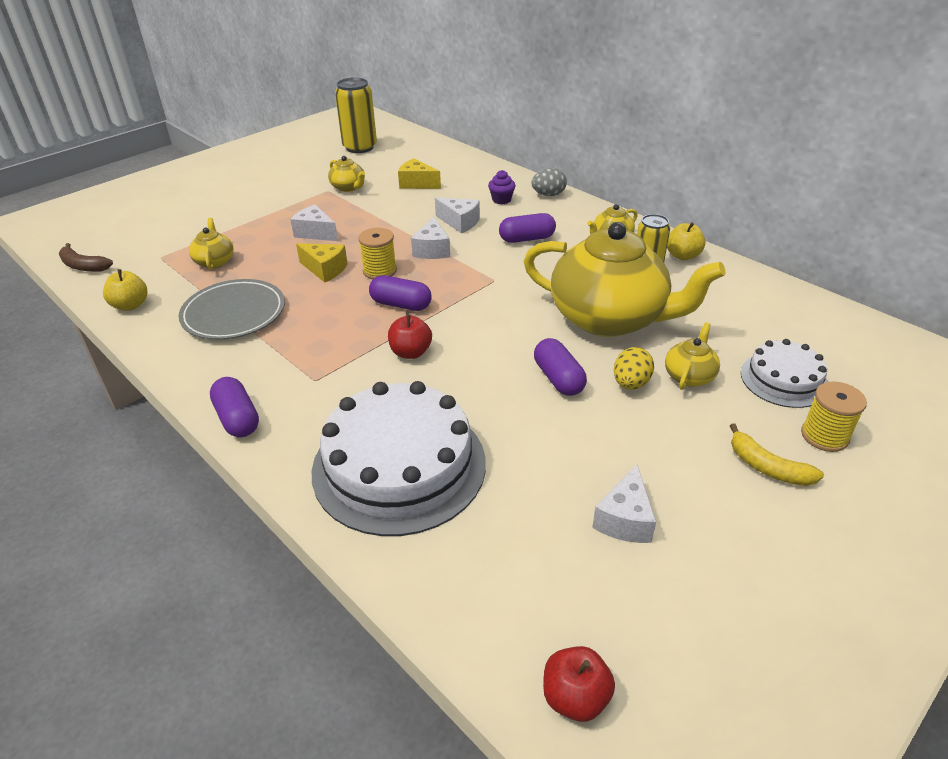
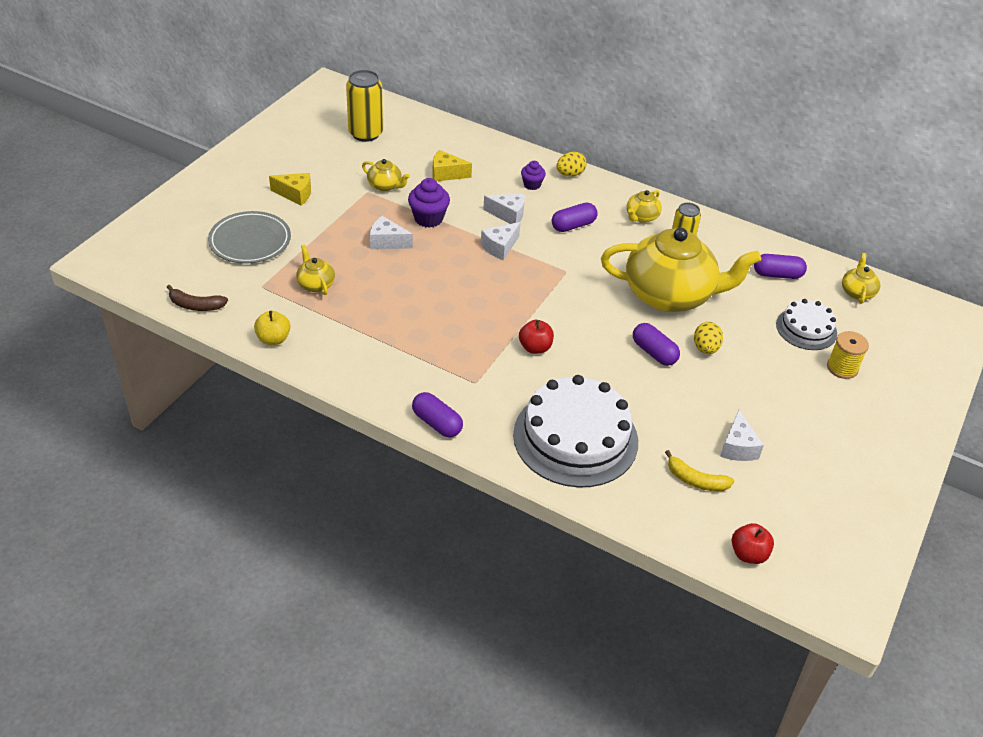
camera: 20 degrees left, 5 degrees up
(234, 314) = (370, 334): grey plate -> grey plate (250, 241)
(325, 269) = (420, 280): yellow cheese -> yellow cheese (295, 194)
(373, 218) = (428, 218): none -> purple cupcake
(379, 271) = (467, 275): yellow spool -> none
(401, 304) = (503, 305): purple capsule -> purple capsule (777, 274)
(432, 250) = (500, 247): white cheese -> white cheese turned 60 degrees clockwise
(548, 195) = (570, 174): grey egg -> yellow egg
(682, 256) = (703, 227): yellow apple -> none
(689, 376) = (743, 336): yellow teapot -> yellow teapot (857, 292)
(767, 467) = (813, 396): yellow banana -> yellow banana (695, 480)

